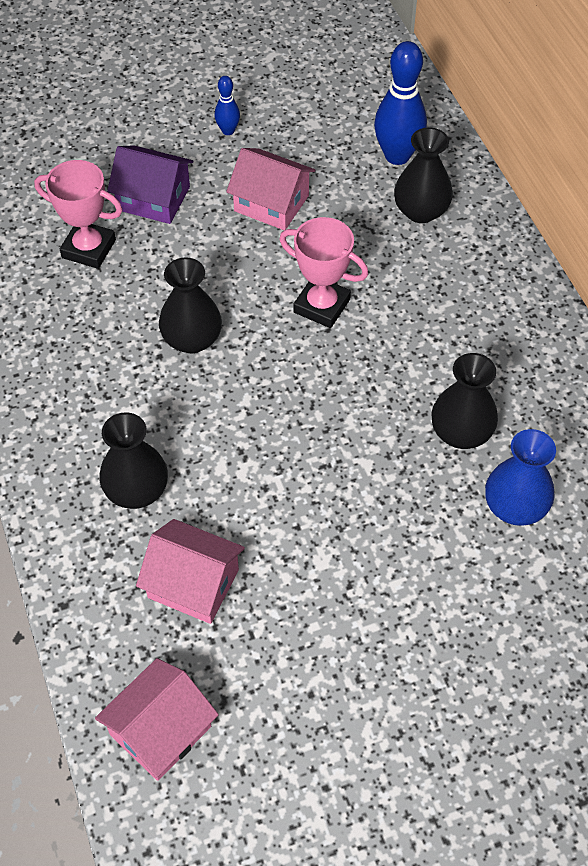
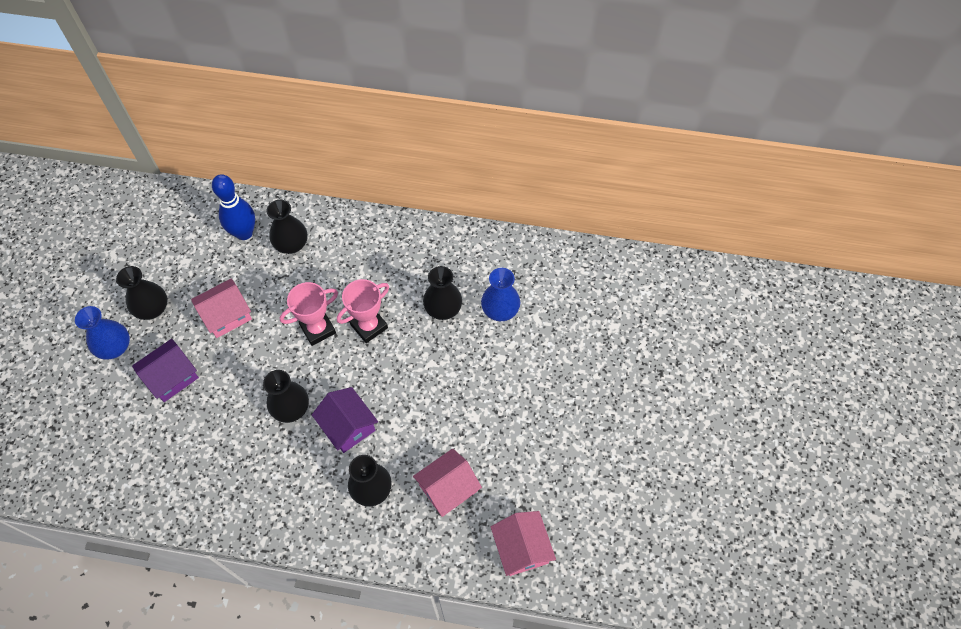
camera: 60 degrees left, 5 degrees up
(89, 249) = (181, 433): pink trophy -> pink trophy (369, 326)
(155, 127) = (115, 347): none -> blue vase
(208, 415) = (348, 426): none -> purple house
(228, 131) = (152, 309): blue bowling pin -> black vase

